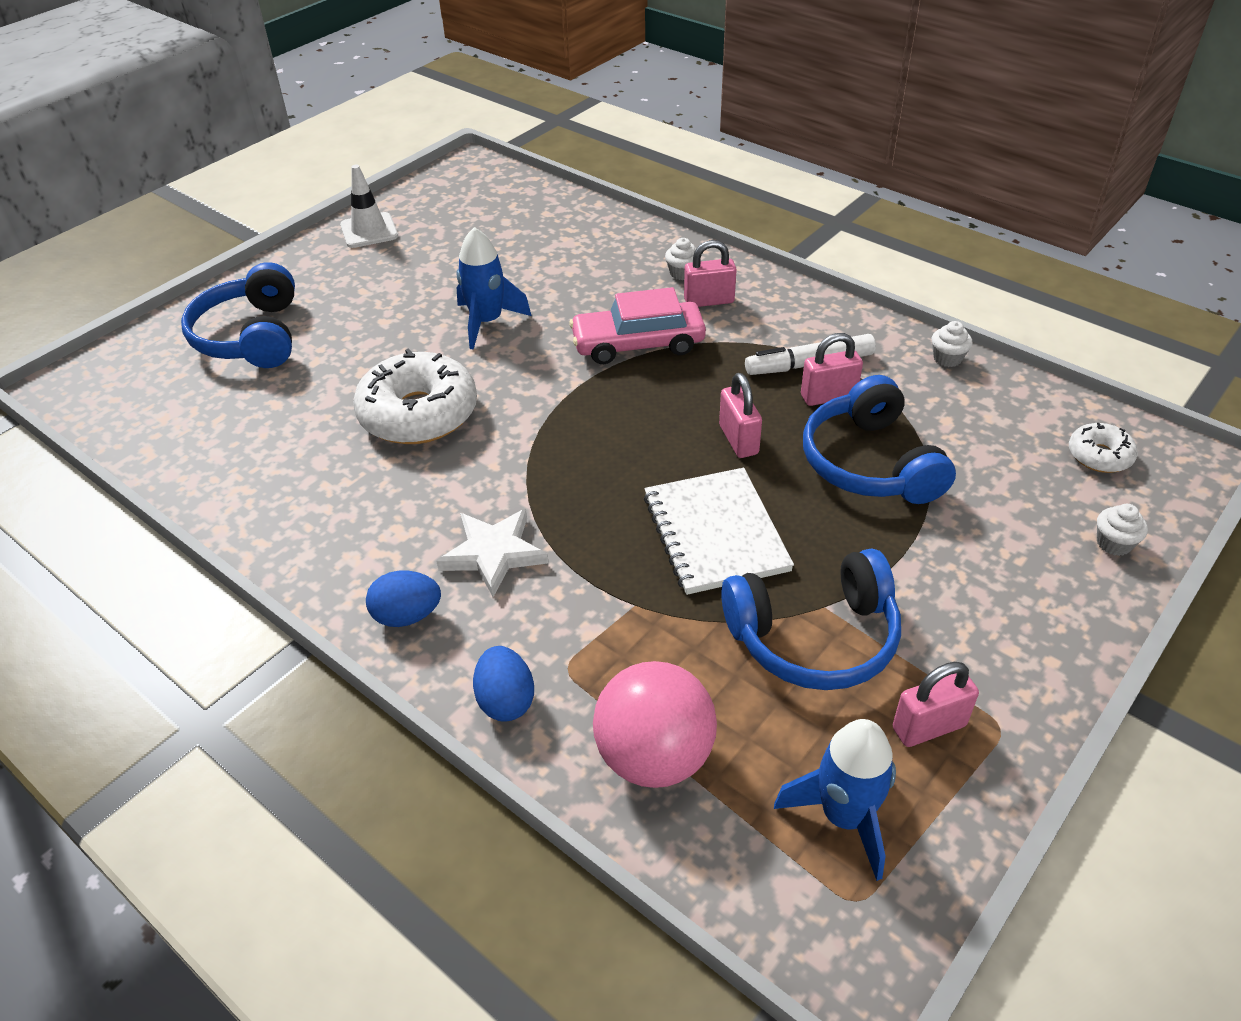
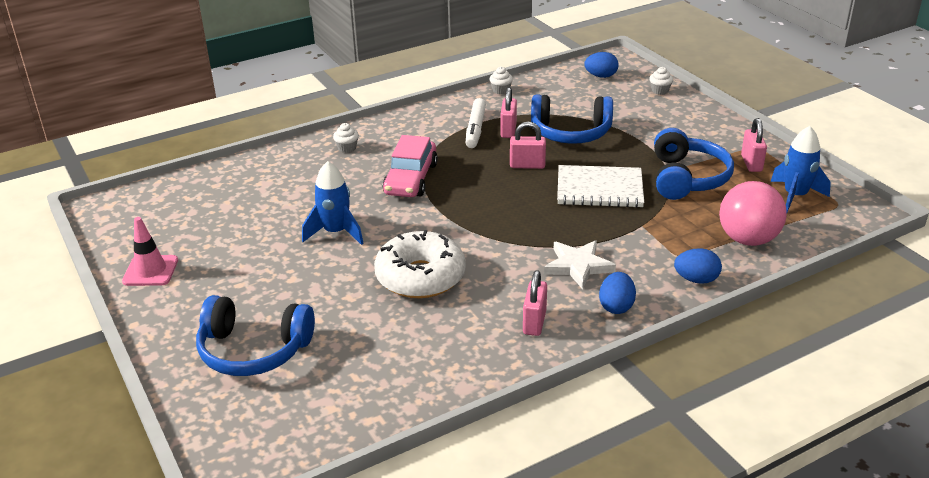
camera: 70 degrees left, 10 degrees down
(369, 231) = (150, 271): white traffic cone -> pink traffic cone
(709, 301) = (386, 146): pink padlock -> pink padlock (534, 322)
(1099, 456) = (601, 76): white donut -> blue egg

